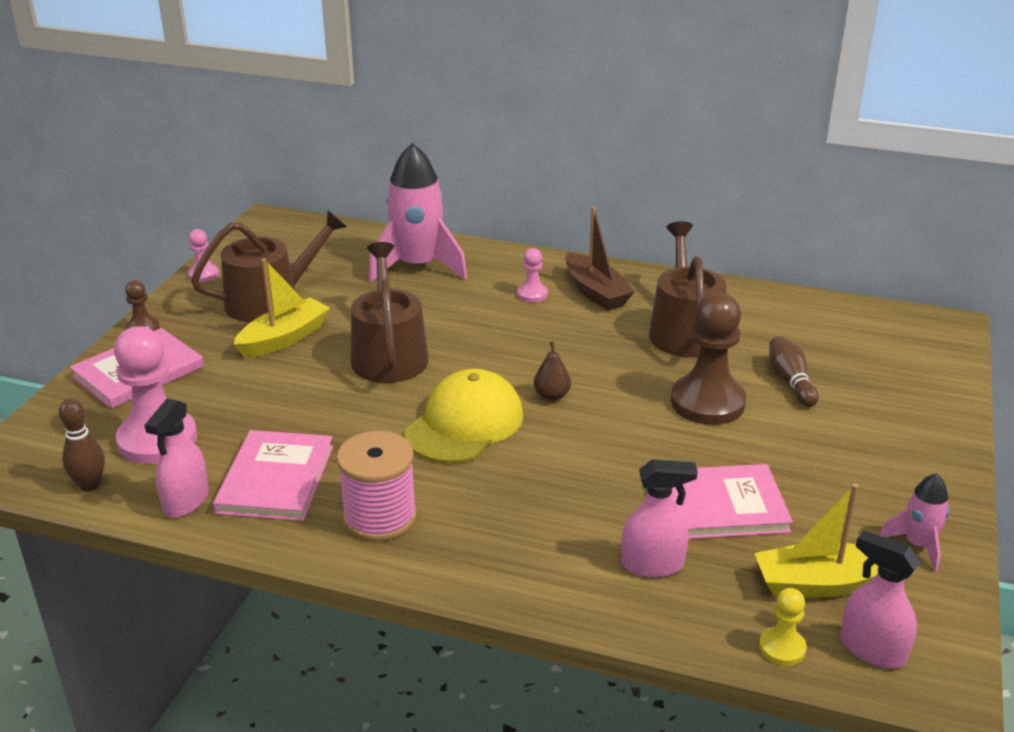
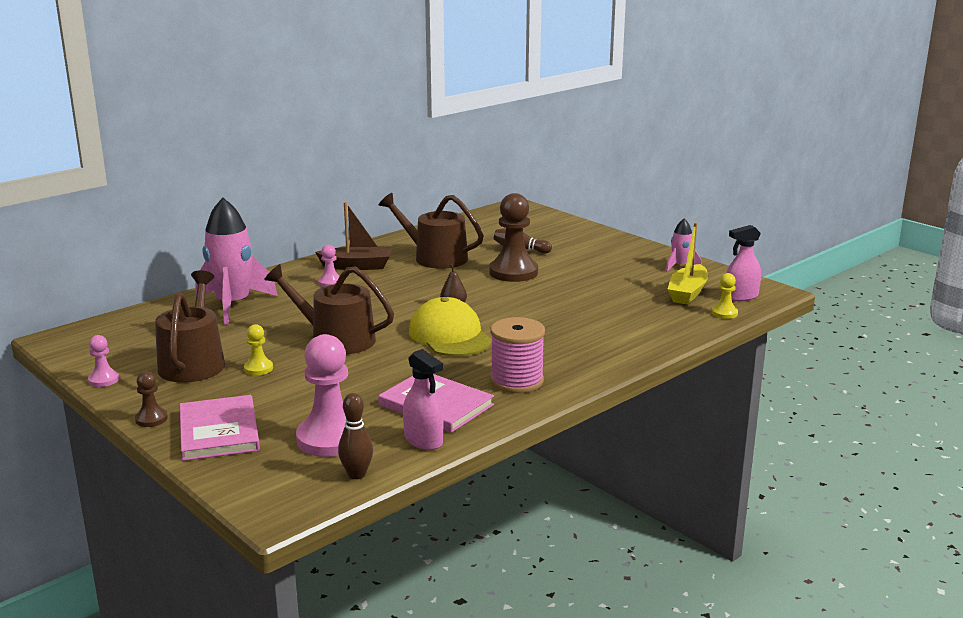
camera: 60 degrees left, 10 degrees down
(284, 339) = (258, 368): yellow boat -> yellow pawn
(652, 564) = (637, 323): pink spray bottle -> none
(718, 506) = (606, 295): pink book -> none

